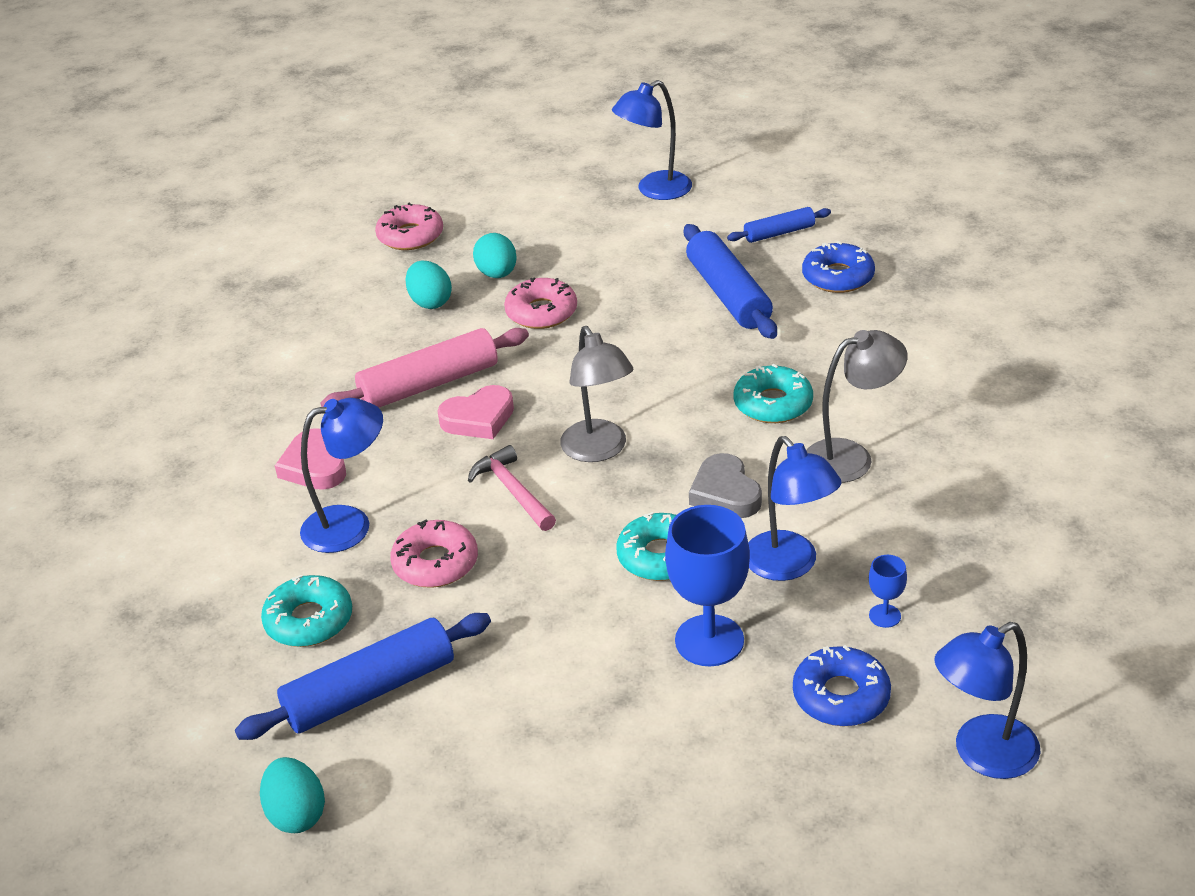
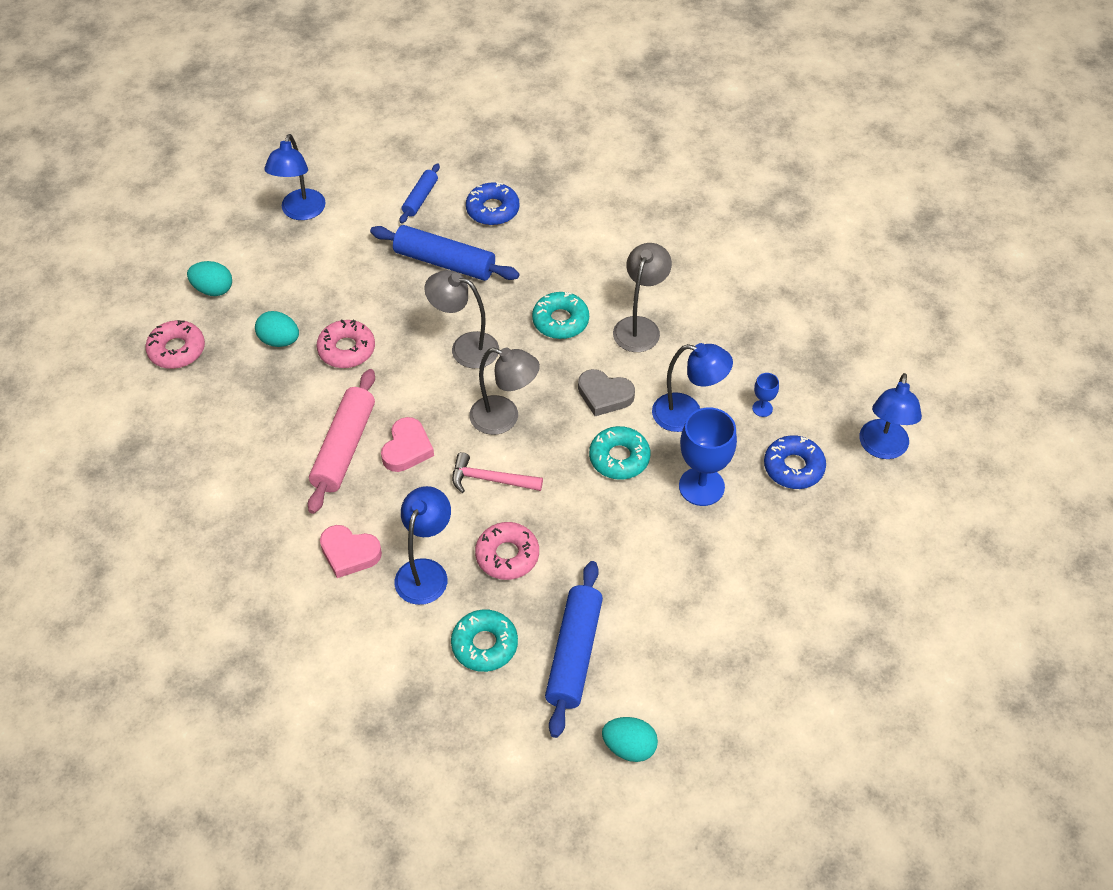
camera: 50 degrees left, 15 degrees up
(430, 302) = (262, 390): turquoise egg -> turquoise egg (213, 289)
(647, 371) = (465, 347): none -> grey lamp

